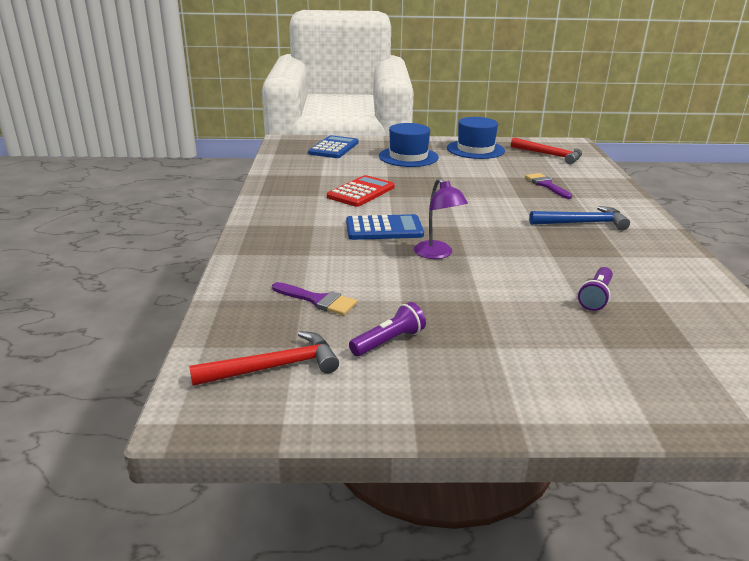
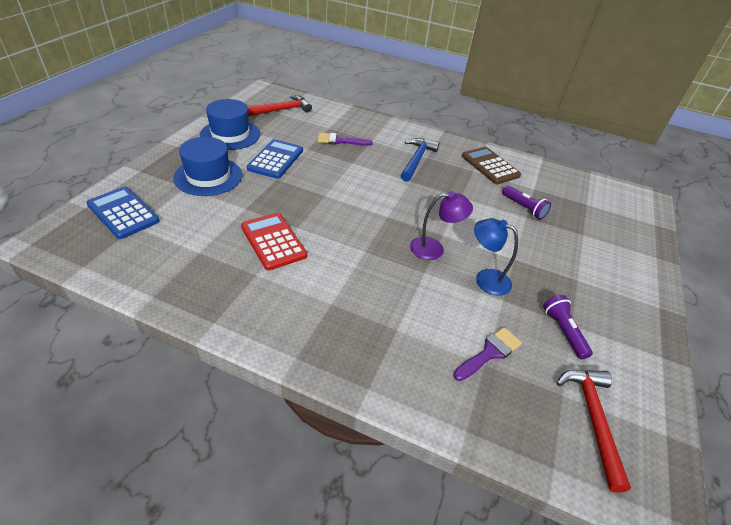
camera: 70 degrees left, 15 degrees up
(384, 229) = (369, 259): blue calculator -> blue calculator (275, 159)
(423, 286) = (485, 279): none -> blue lamp
(654, 265) = (490, 166): none -> brown calculator

